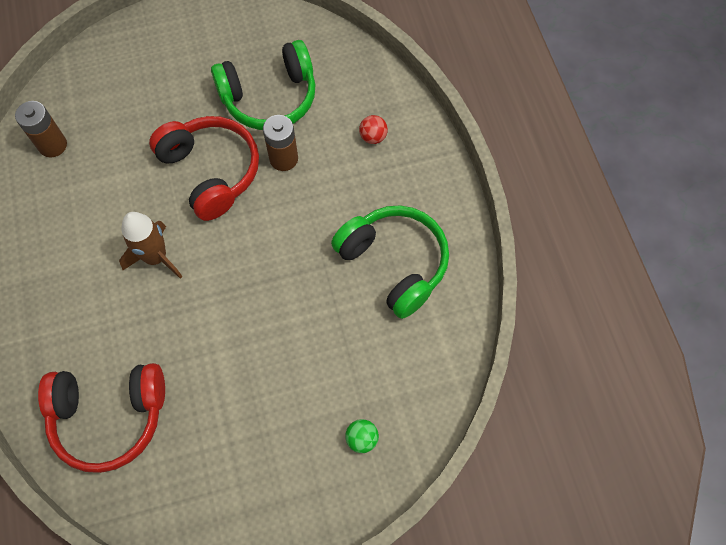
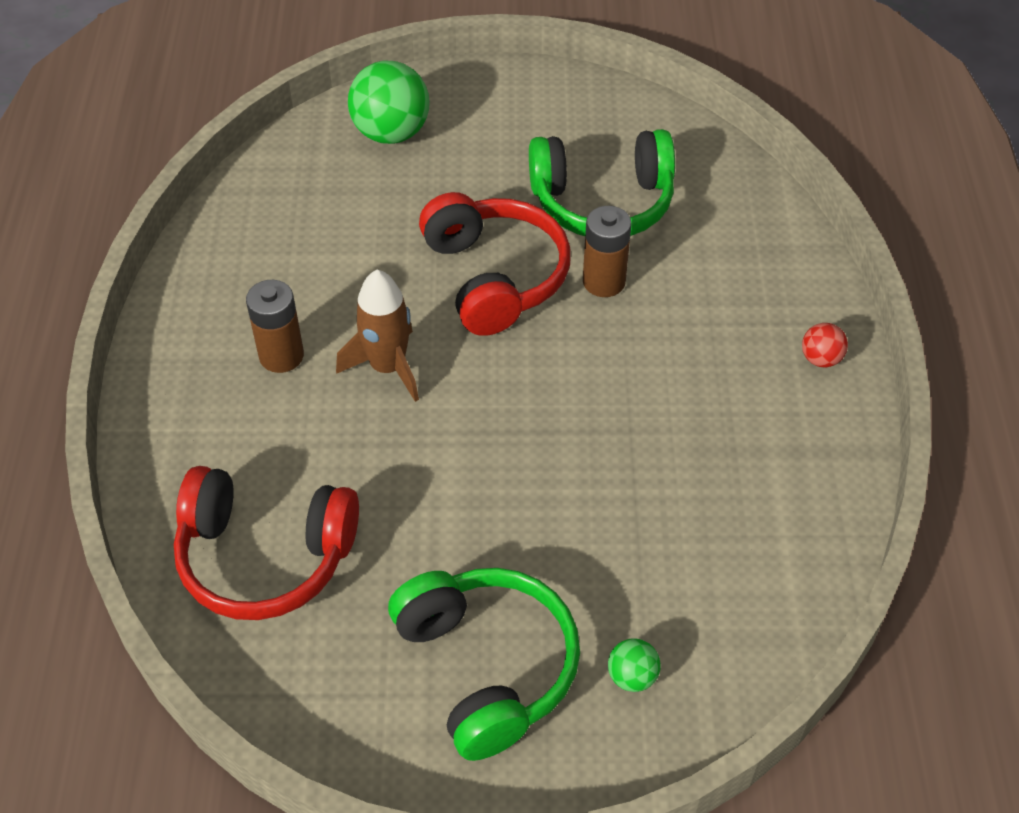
camera: 15 degrees right, 15 degrees down
(53, 145) = (284, 201): brown battery -> brown battery (281, 356)
(114, 74) = (391, 133): none -> green ball
(373, 137) = (742, 280): red ball -> red ball (820, 359)
(394, 263) = (737, 450): green headphones -> green headphones (487, 667)

